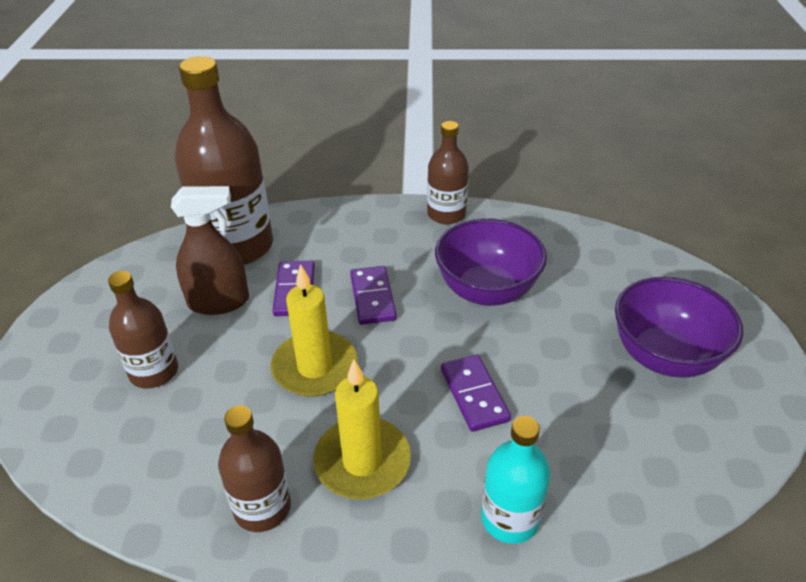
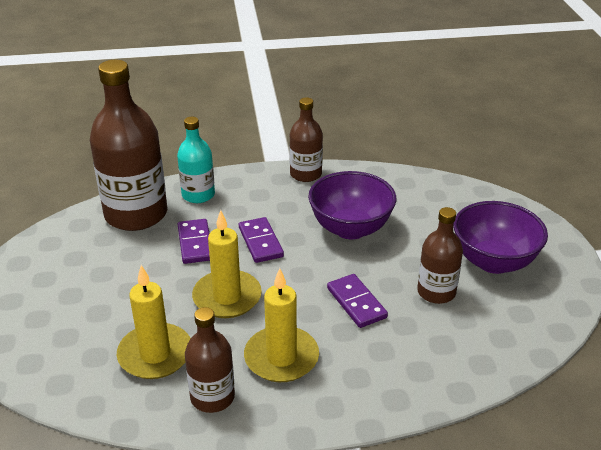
camera: 10 degrees left, 5 degrees down
(154, 372) = (96, 314): brown bottle -> brown bottle (436, 292)
(208, 436) = (155, 354): none -> yellow candle
(219, 302) = (134, 258): brown spray bottle -> none
(510, 518) = (400, 381): turquoise bottle -> turquoise bottle (198, 195)

